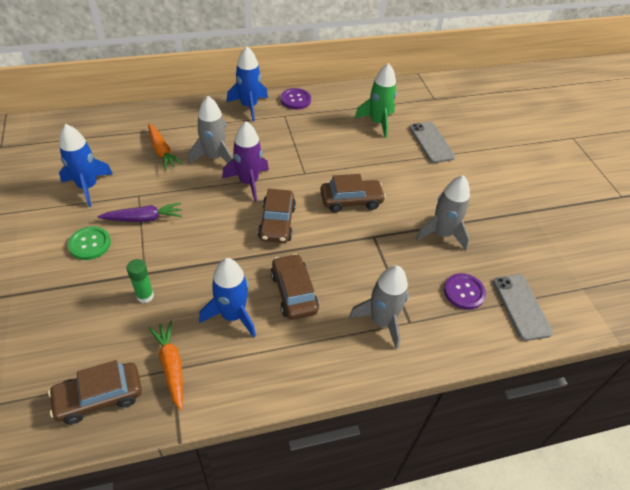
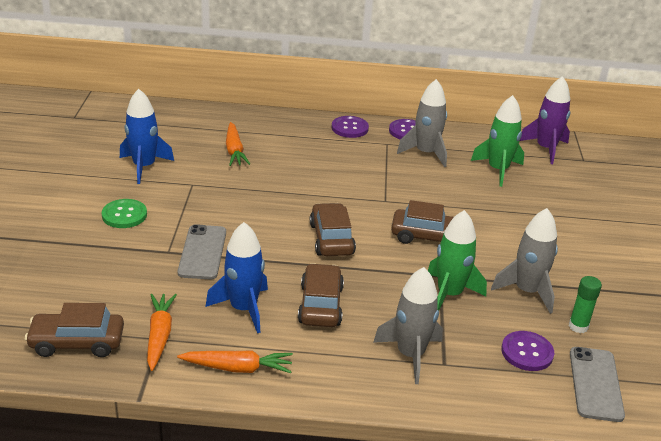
camera: 20 degrees right, 15 degrees down
(143, 218) = (188, 205): purple carrot -> none
(145, 296) = (160, 271): green glue stick -> green glue stick (578, 326)
(214, 157) = (288, 167): grey rocket -> grey rocket (425, 153)
(248, 182) = (316, 196): purple rocket -> purple rocket (545, 149)
(249, 106) = (350, 128): blue rocket -> purple button
(251, 379) = (237, 368): none -> orange carrot
(277, 223) = (331, 239): brown car -> brown car turned 150 degrees clockwise
(388, 253) = (449, 294): none -> green rocket
(431, 142) = (557, 201): grey phone -> grey phone (202, 252)

